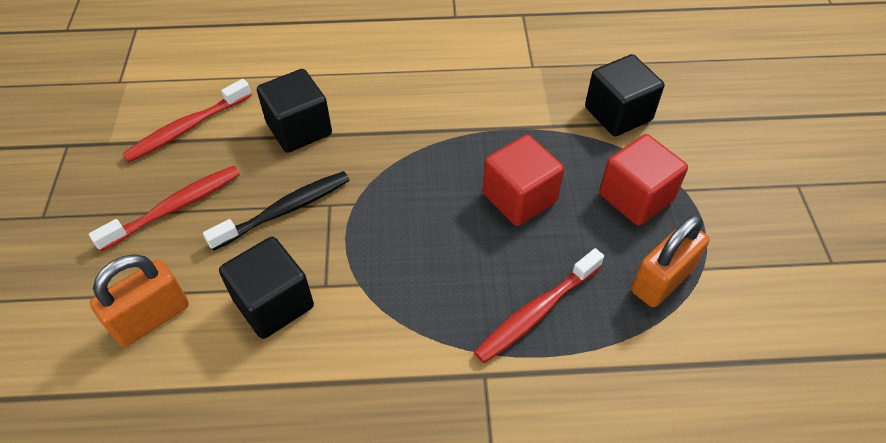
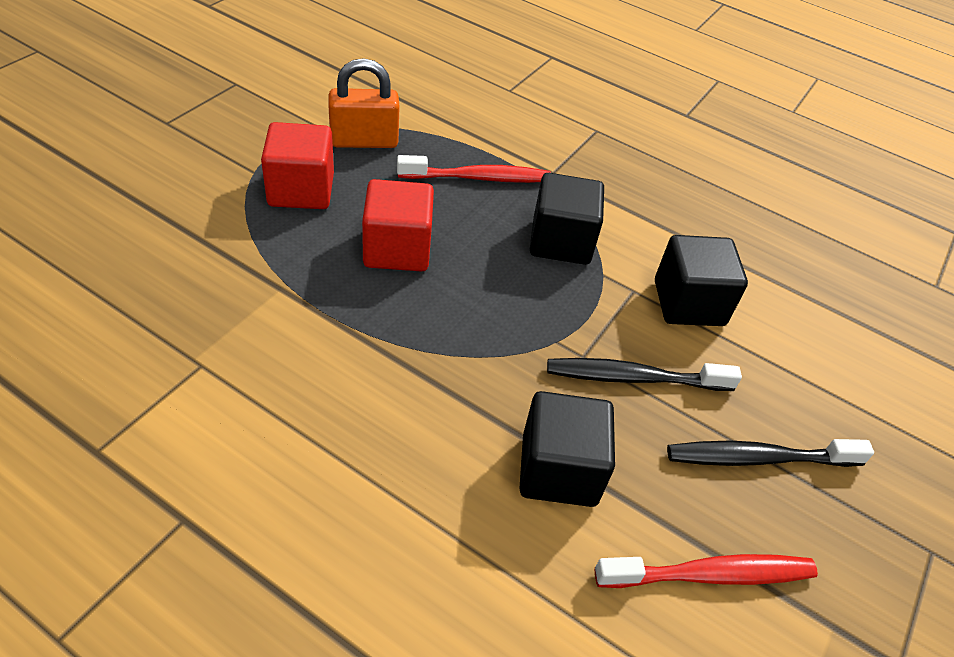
camera: 150 degrees left, 5 degrees down
(151, 318) = (809, 356): orange padlock -> none
(175, 207) = (758, 458): red toothbrush -> black toothbrush
(618, 114) = (202, 255): black cube -> black cube (561, 241)

